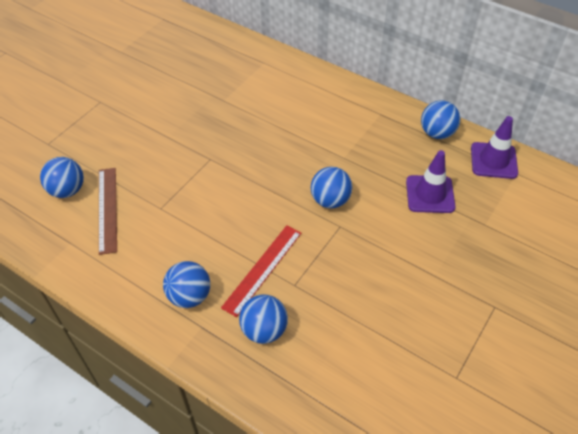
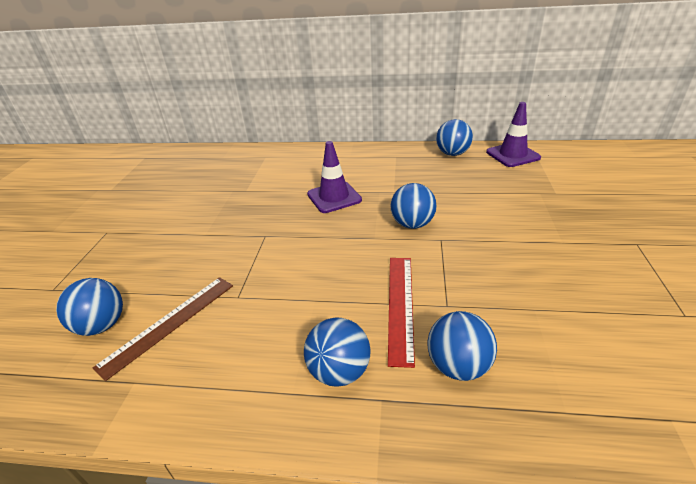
camera: 25 degrees left, 15 degrees down
(107, 209) = (169, 323): brown ruler -> brown ruler turned 75 degrees clockwise
(430, 194) = (491, 190): purple traffic cone -> purple traffic cone (334, 197)

